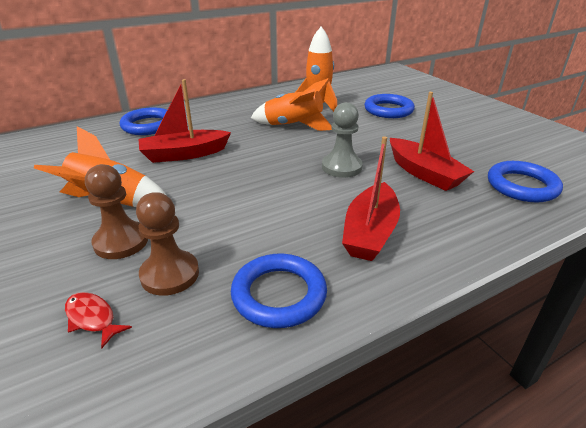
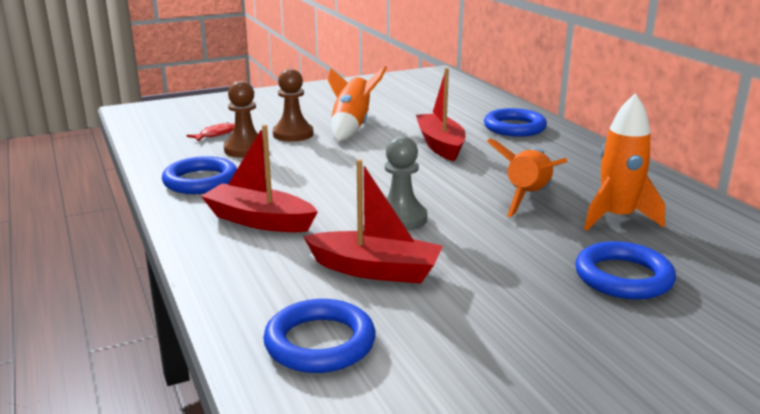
camera: 95 degrees right, 10 degrees down
(424, 173) = (375, 270): red boat -> red boat turned 135 degrees counterclockwise

